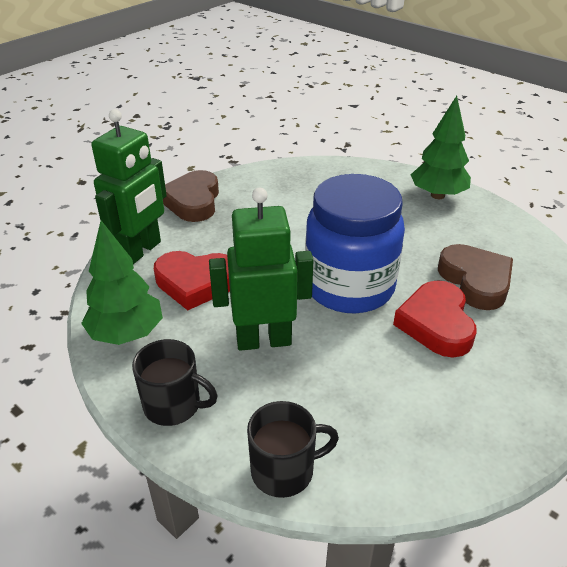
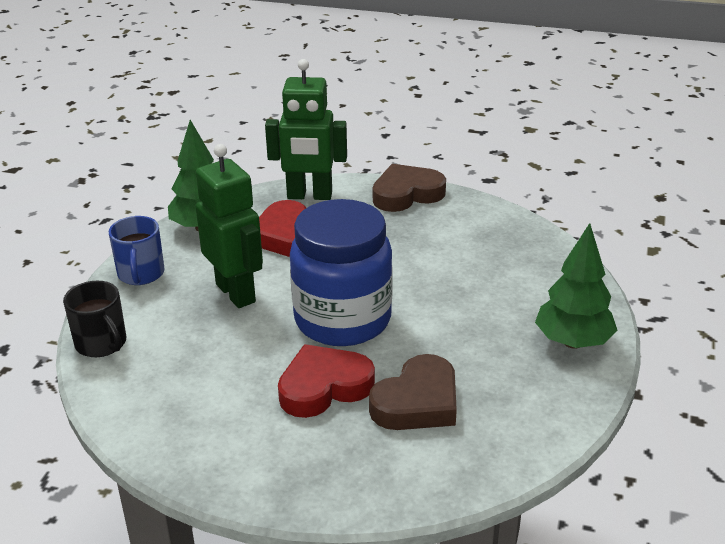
camera: 65 degrees right, 5 degrees down
(173, 405) = (141, 274): black mug -> blue mug

